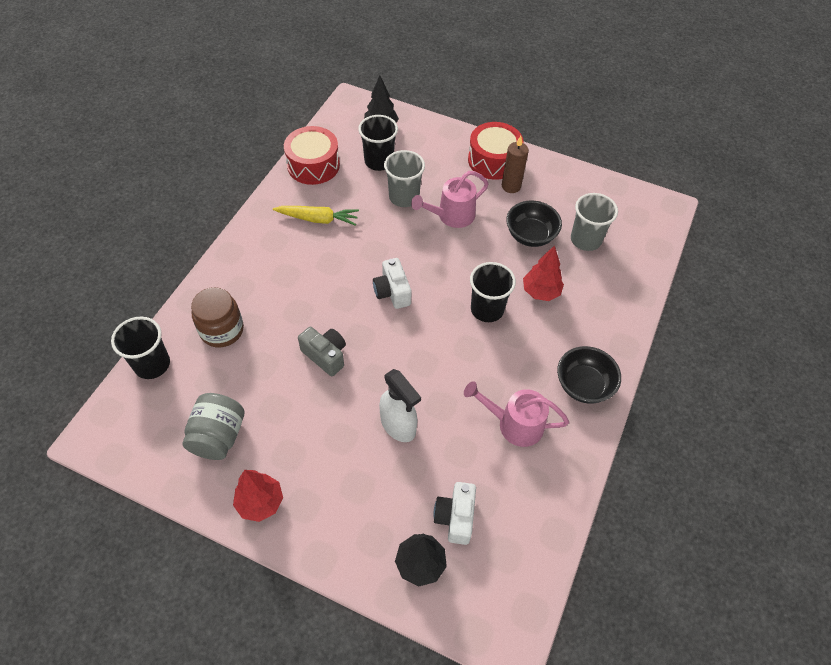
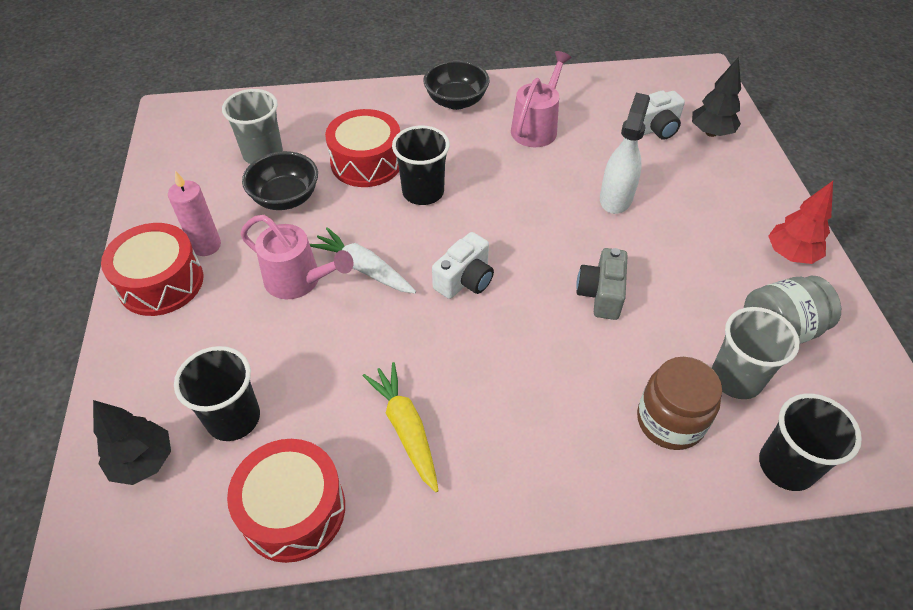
camera: 120 degrees left, 5 degrees down
(404, 197) = (295, 347): grey cup -> grey cup (736, 378)
(439, 248) = (363, 268): none -> white carrot
(511, 186) = (206, 245): brown candle -> pink candle
(514, 424) = (536, 127): pink watering can -> pink watering can turned 135 degrees counterclockwise
(540, 292) = (366, 162): red tree -> red drum

